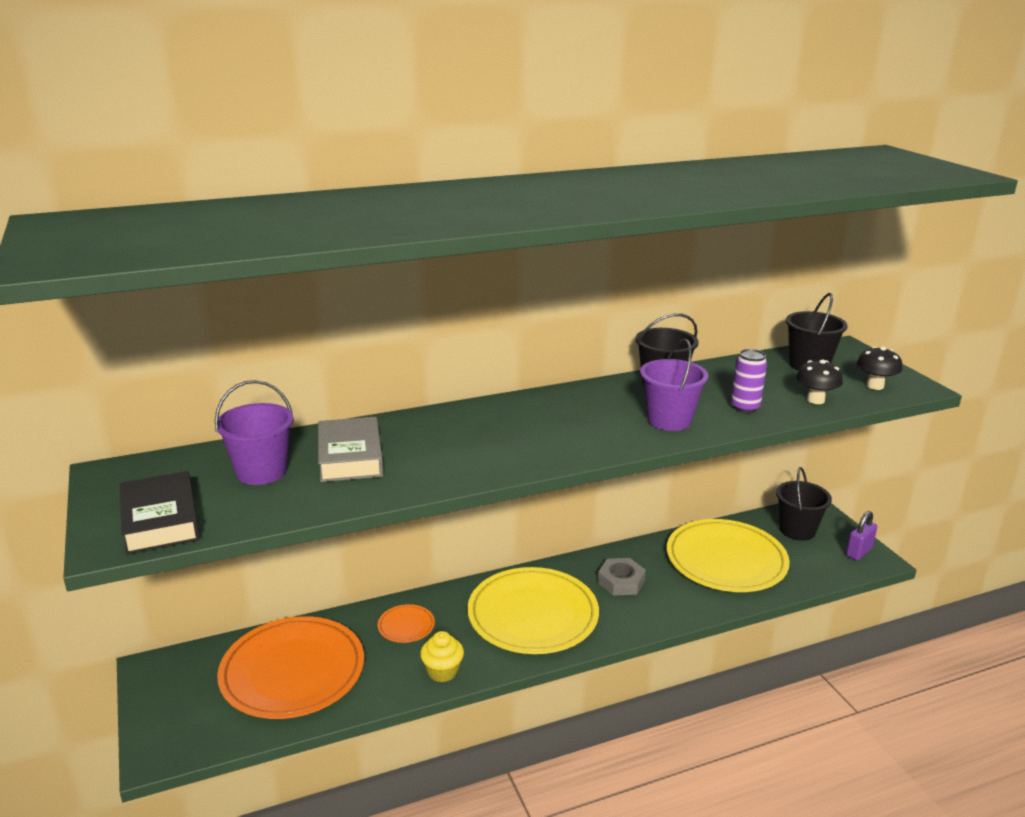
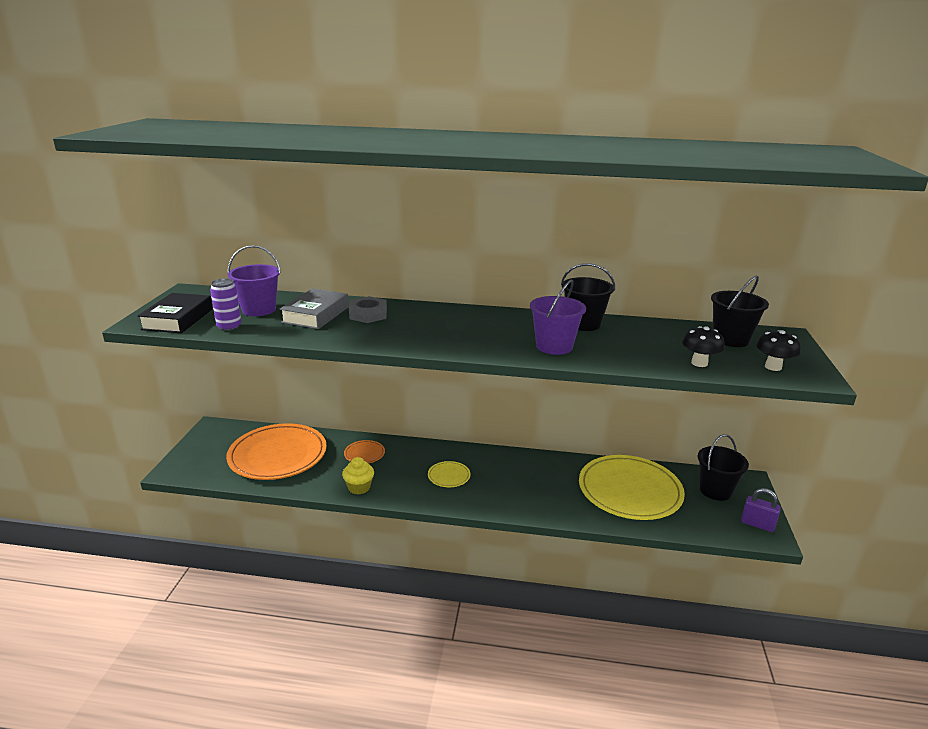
camera: 30 degrees right, 0 degrees up
(533, 615) = (449, 476): yellow plate -> yellow plate, size x0.43
(621, 581) = (532, 477): grey nut -> grey nut (368, 314)
(745, 407) = (628, 353): purple can -> purple can (229, 327)
(858, 552) = (757, 524): purple padlock -> purple padlock turned 45 degrees clockwise

